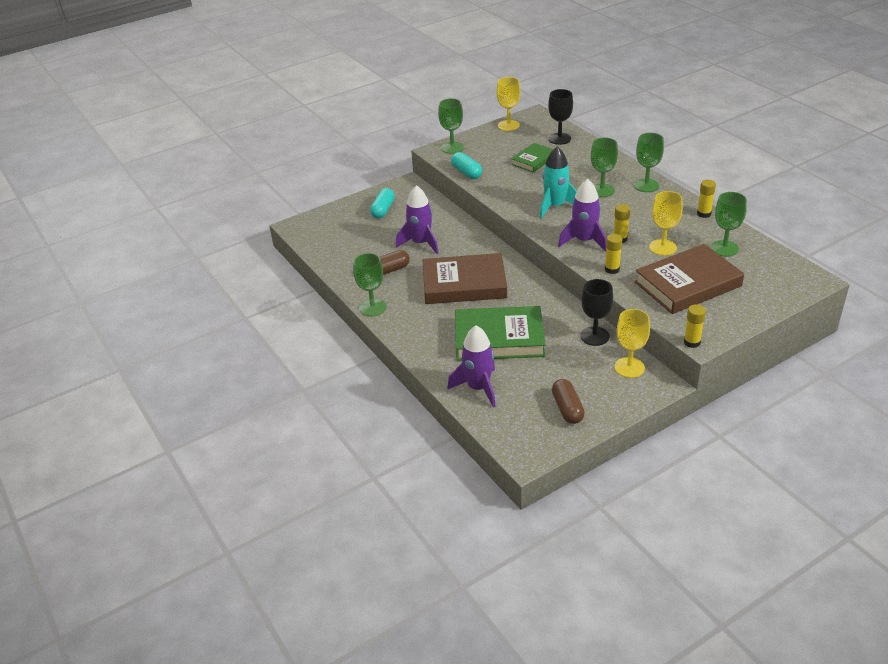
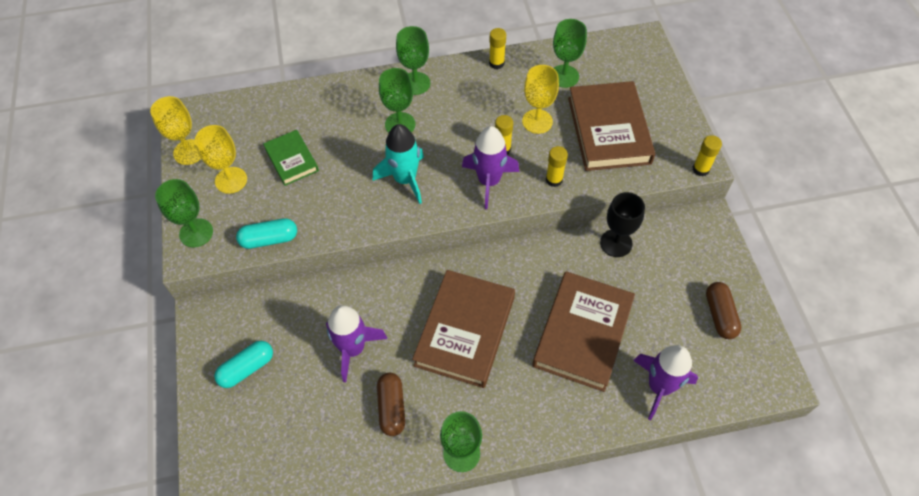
camera: 70 degrees left, 20 degrees up
(383, 210) = (247, 368): turquoise capsule -> turquoise capsule turned 75 degrees counterclockwise
(499, 338) = (583, 333): green book -> brown book
(559, 139) = (261, 115): black goblet -> none
(567, 408) = (719, 315): brown capsule -> brown capsule turned 75 degrees clockwise
(629, 367) = (676, 235): yellow goblet -> yellow goblet (231, 180)

